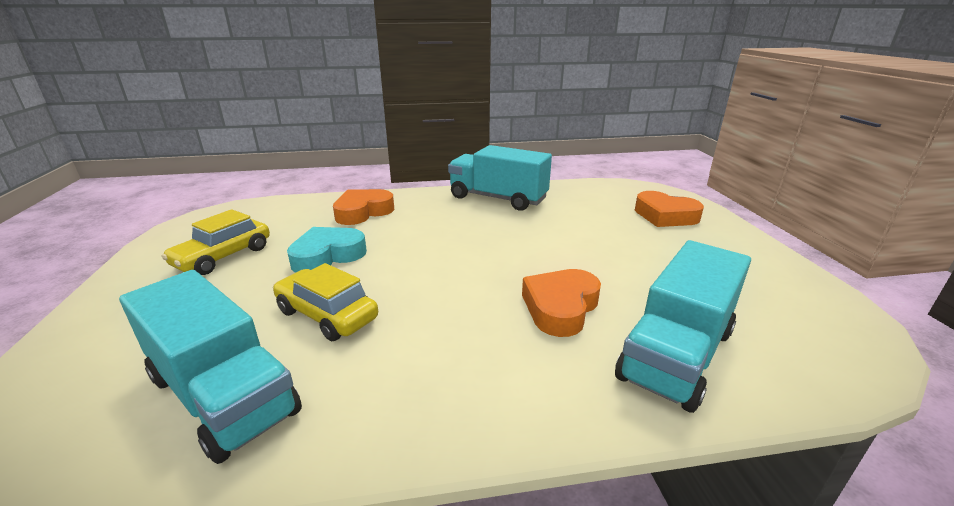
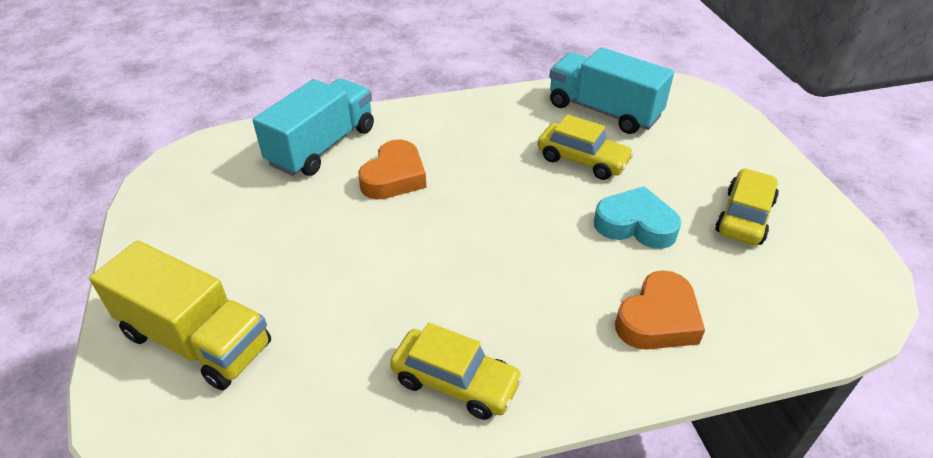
camera: 175 degrees right, 15 degrees up
(327, 256) = (635, 225): turquoise heart -> turquoise heart turned 120 degrees counterclockwise
(497, 198) = (455, 382): turquoise truck -> yellow car
(665, 216) = (196, 340): orange heart -> yellow truck

